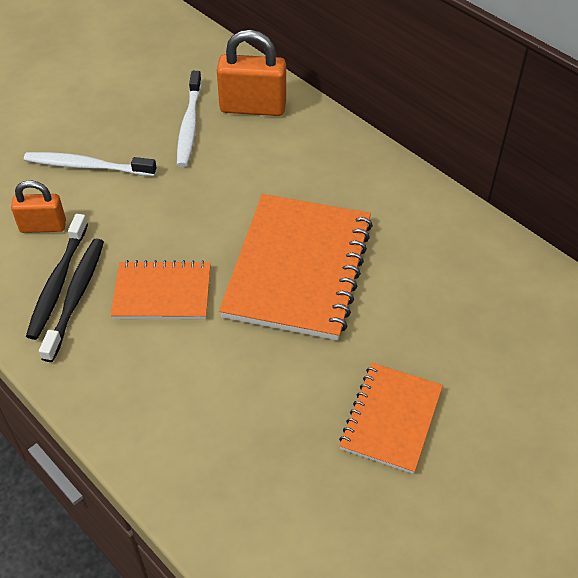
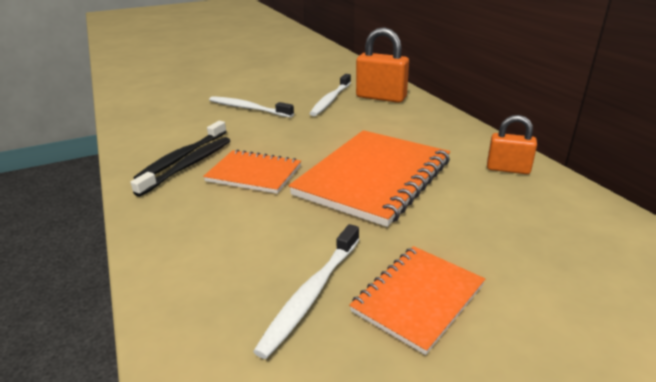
camera: 20 degrees right, 20 degrees down
(43, 226) = (196, 130): orange padlock -> orange padlock (508, 169)
(299, 440) = (311, 294): none -> white toothbrush

